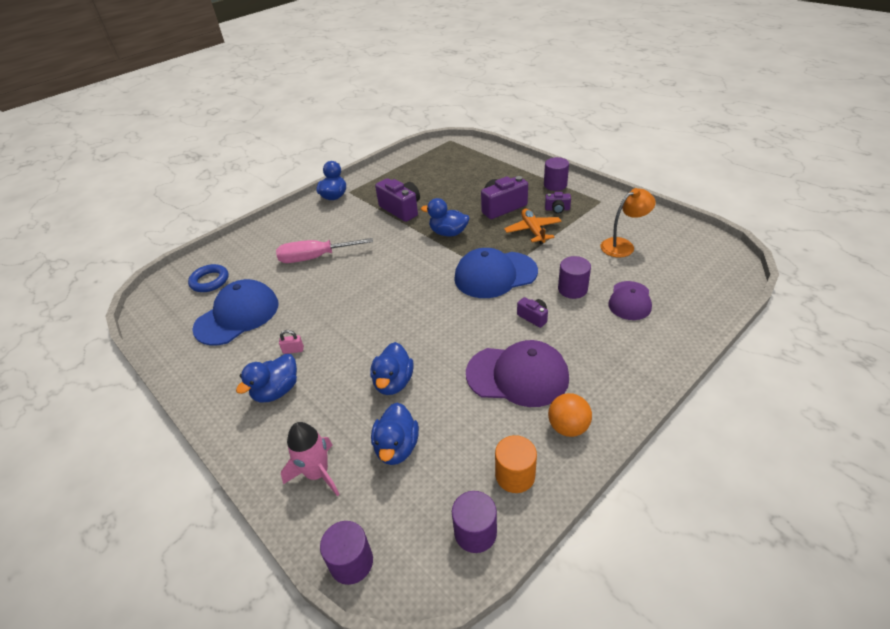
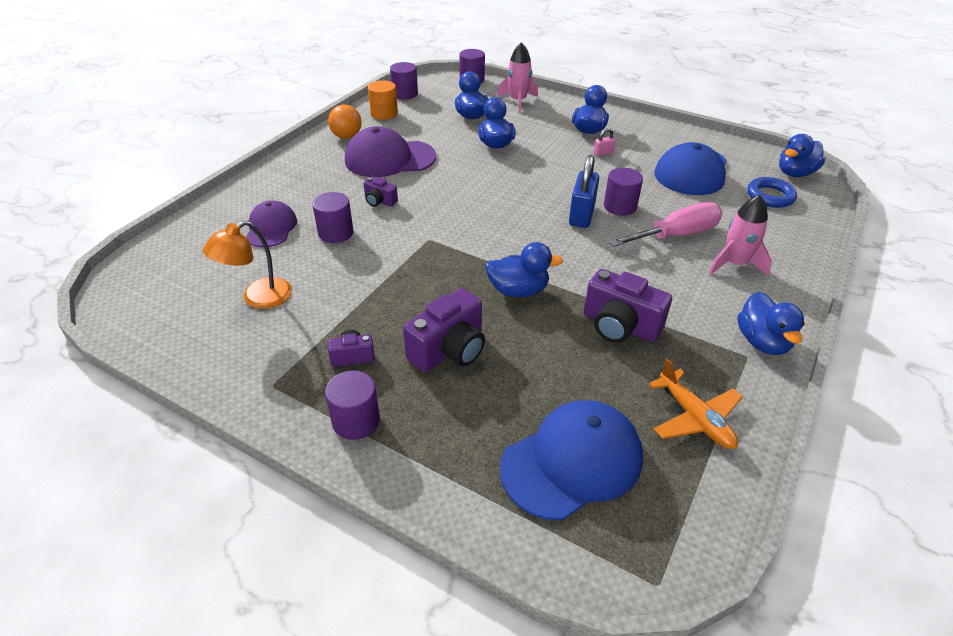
camera: 160 degrees right, 0 degrees up
(158, 301) = (795, 173): none -> blue duck
(300, 234) = (735, 264): none -> pink rocket
(332, 286) = (620, 206): none -> purple cylinder
(368, 282) = (581, 215): none -> blue padlock
(495, 275) = (431, 239): blue cap -> blue cap (572, 462)
(533, 230) = (390, 309): orange plane -> orange plane (694, 418)

